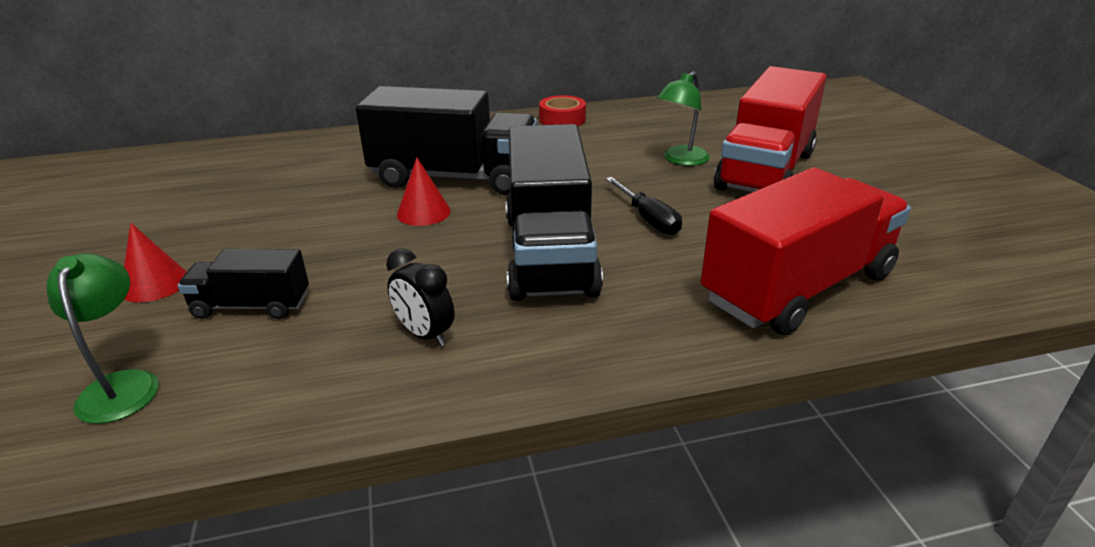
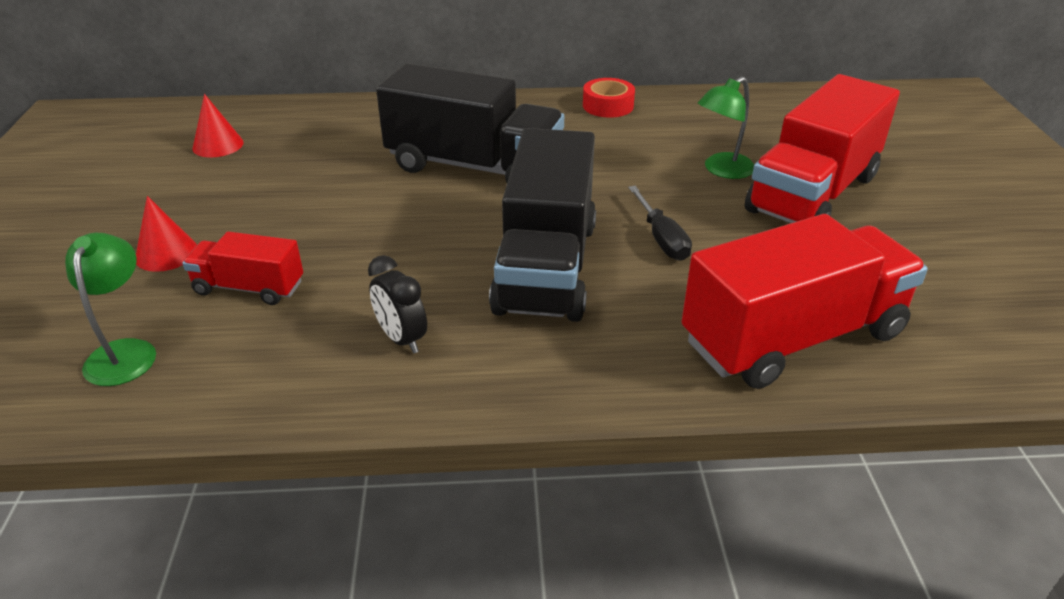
camera: 10 degrees right, 5 degrees up
(251, 306) = (249, 288): black truck -> red truck
(423, 212) = (433, 204): red cone -> red cone (218, 145)

